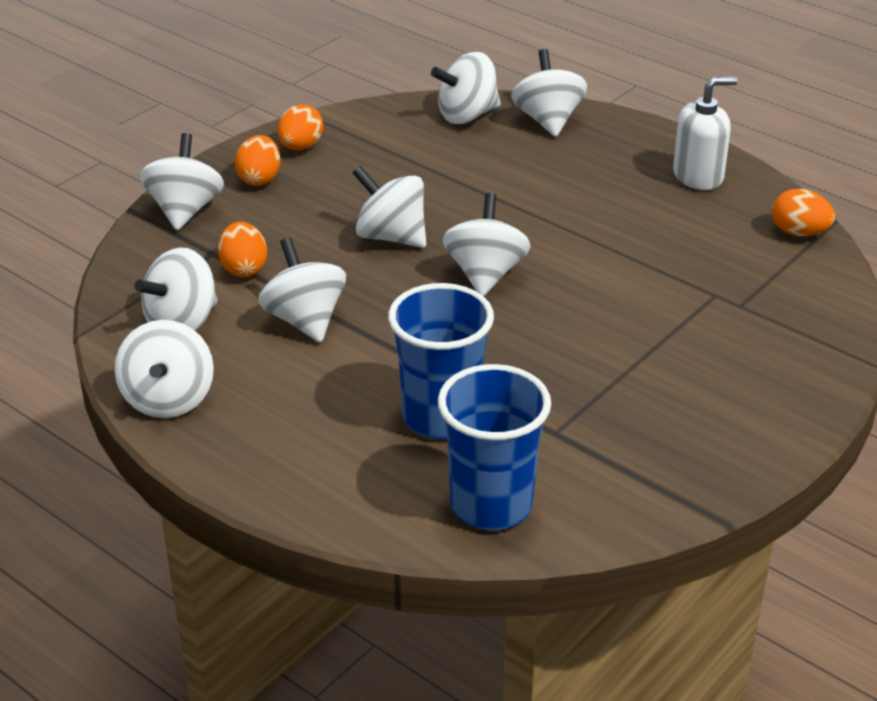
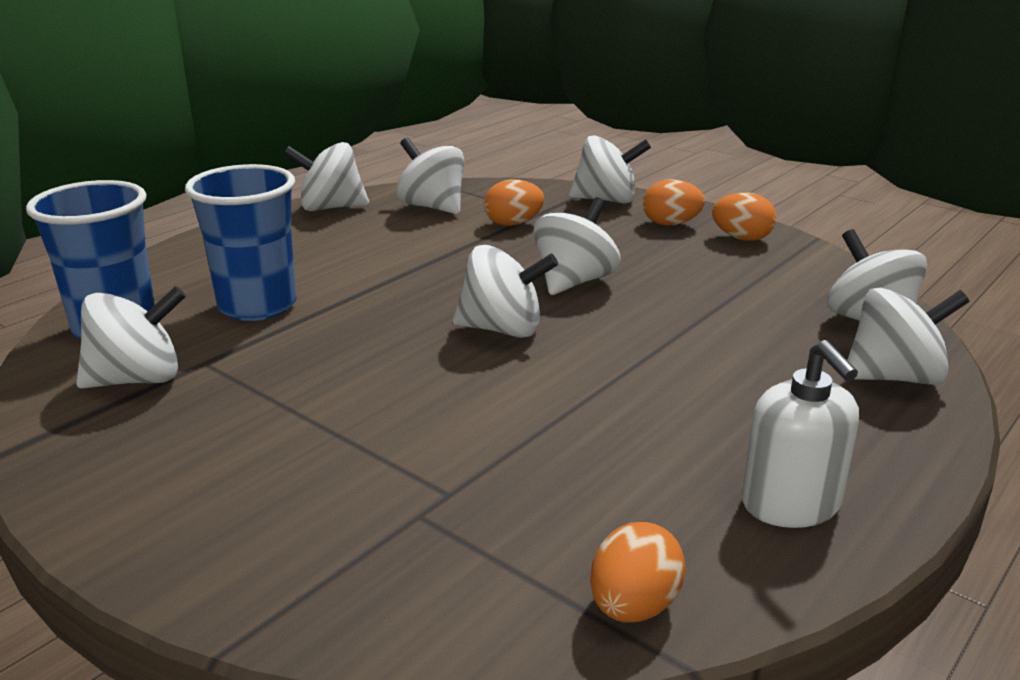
camera: 90 degrees right, 10 degrees down
(305, 320) = (429, 248): white spinning top -> white spinning top (138, 379)

